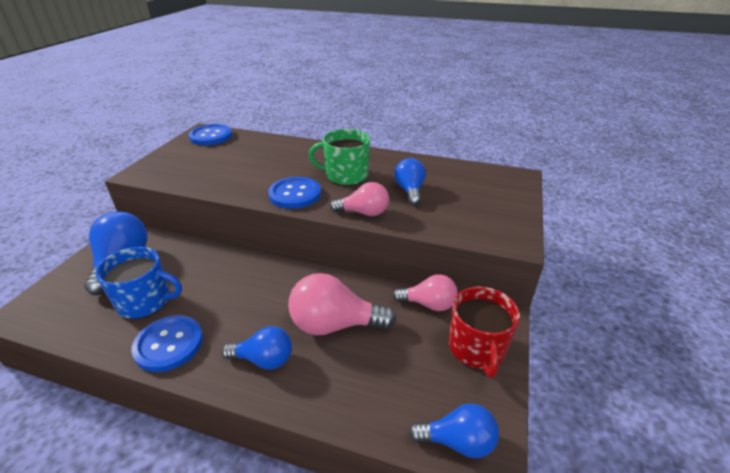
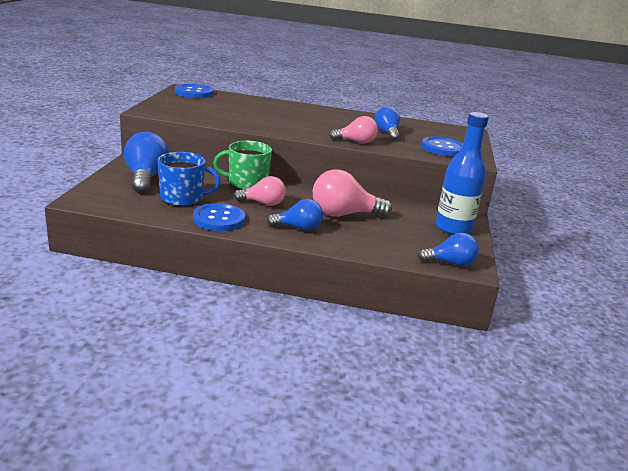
camera: 10 degrees left, 10 degrees down
(295, 194) = (294, 130): blue button -> blue button (443, 148)
(346, 176) = (330, 122): green mug -> green mug (247, 183)
(428, 304) = (411, 208): pink light bulb -> pink light bulb (263, 203)
(477, 348) = (453, 228): red mug -> blue bottle

